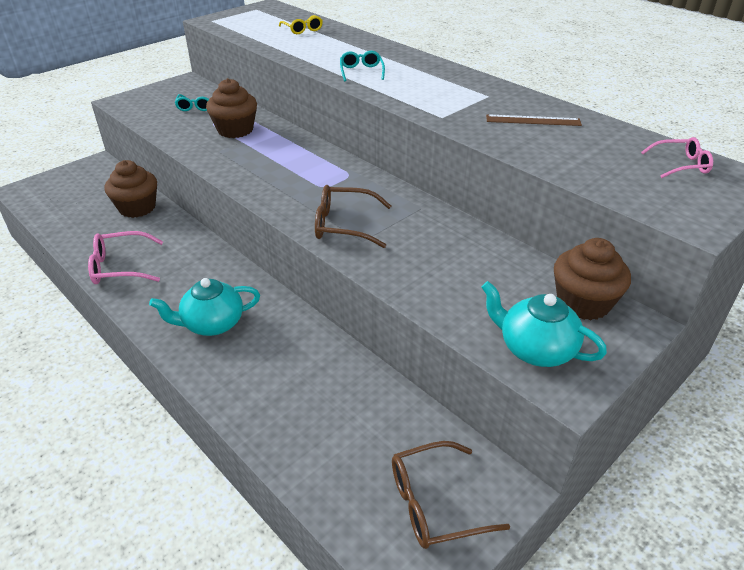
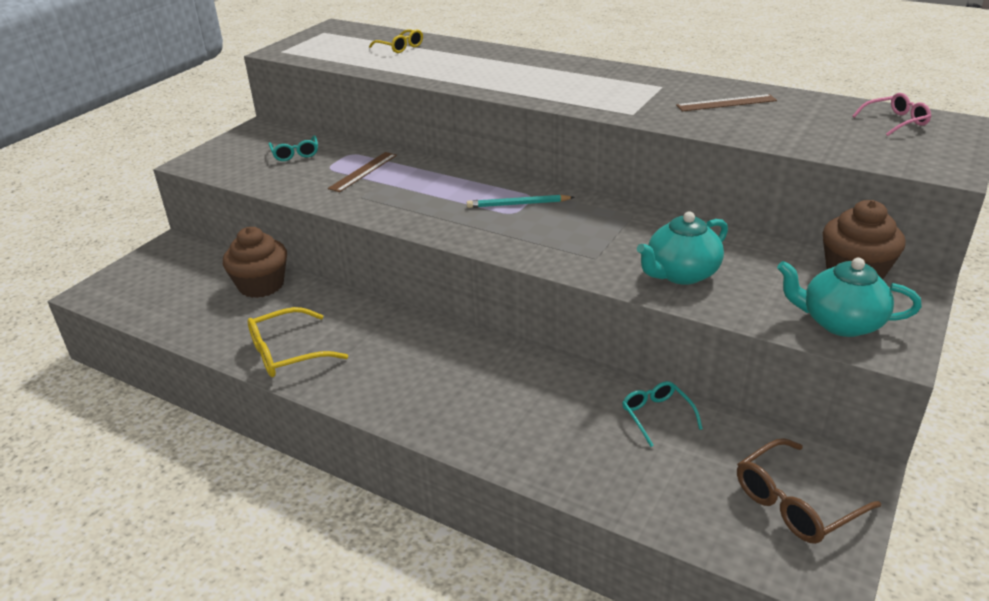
camera: 15 degrees left, 5 degrees down
(120, 267) = (287, 353): pink glasses -> yellow glasses
(212, 324) = (442, 389): turquoise teapot -> turquoise teapot (681, 274)
(235, 130) = (363, 171): brown cupcake -> brown ruler
(333, 180) = (518, 204): none -> turquoise pencil
(343, 225) = (564, 247): brown glasses -> none
(361, 71) = (507, 81): turquoise glasses -> turquoise glasses (656, 415)

